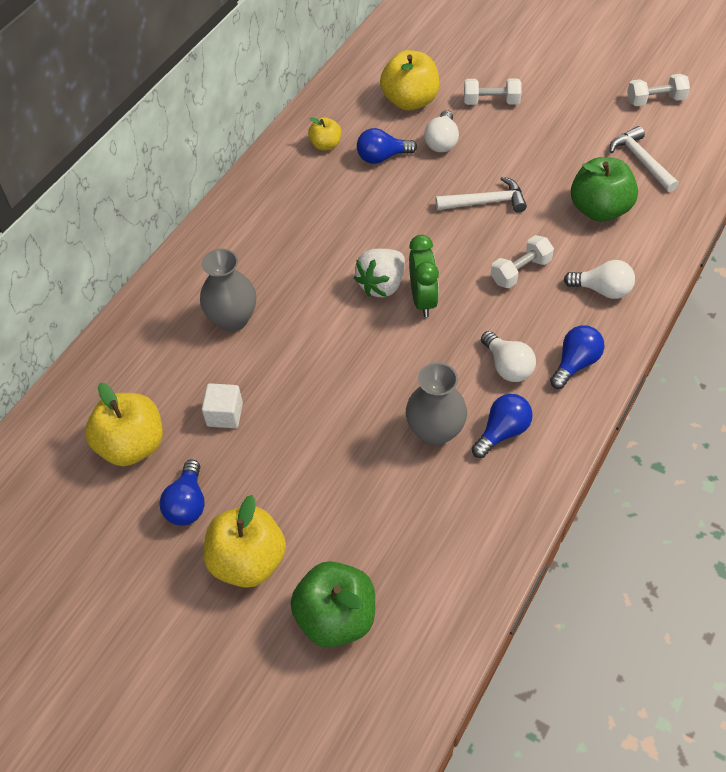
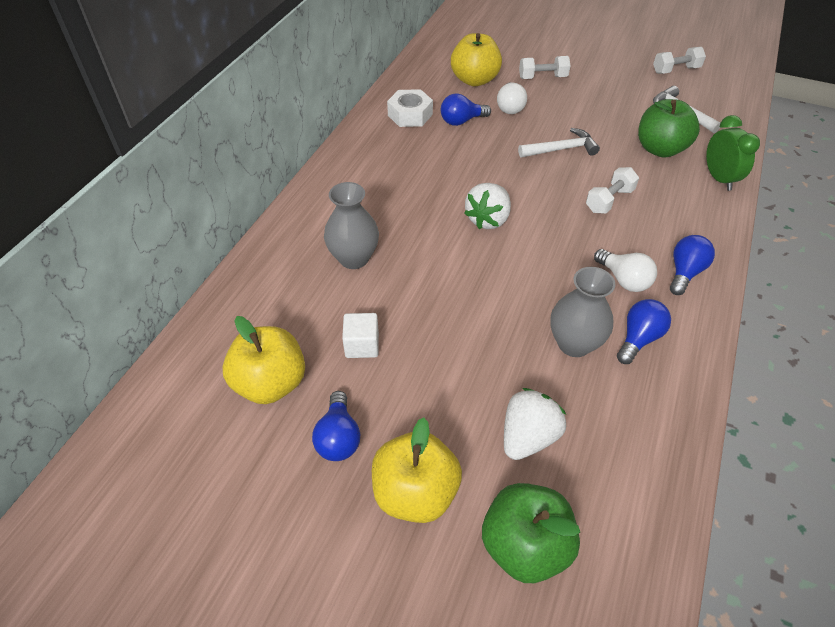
camera: 10 degrees left, 5 degrees down
(326, 145) = (410, 115): yellow apple -> white nut
(364, 520) = (528, 437): none -> white strawberry
(423, 299) = (529, 229): green clock -> green clock (719, 179)
(602, 290) = (686, 210): white light bulb -> none

